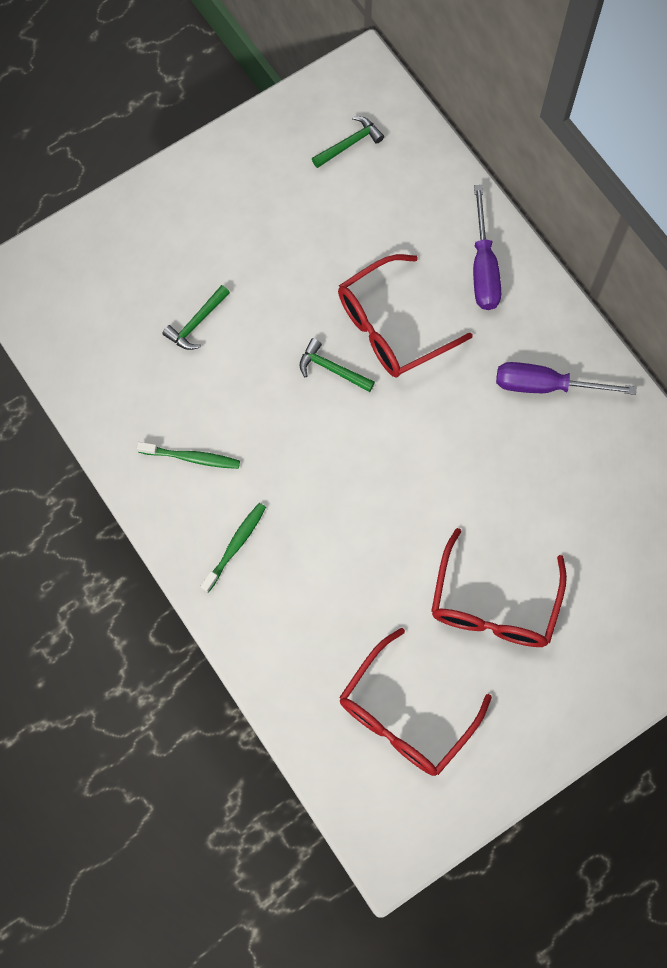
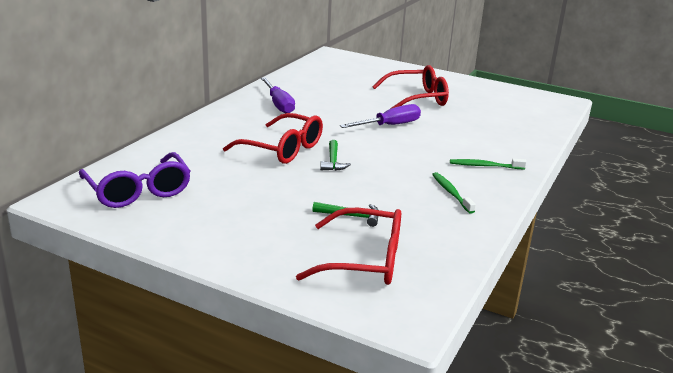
camera: 120 degrees left, 45 degrees down
(349, 144) = (138, 191): green hammer -> purple glasses
(405, 715) = (501, 108): red glasses -> red glasses (365, 260)
(483, 267) = (212, 131): purple screwdriver -> purple screwdriver (389, 125)

